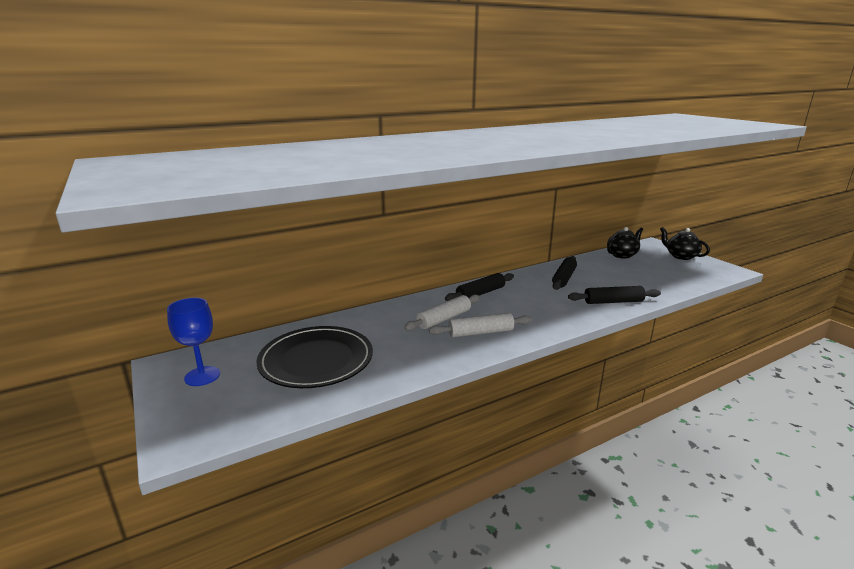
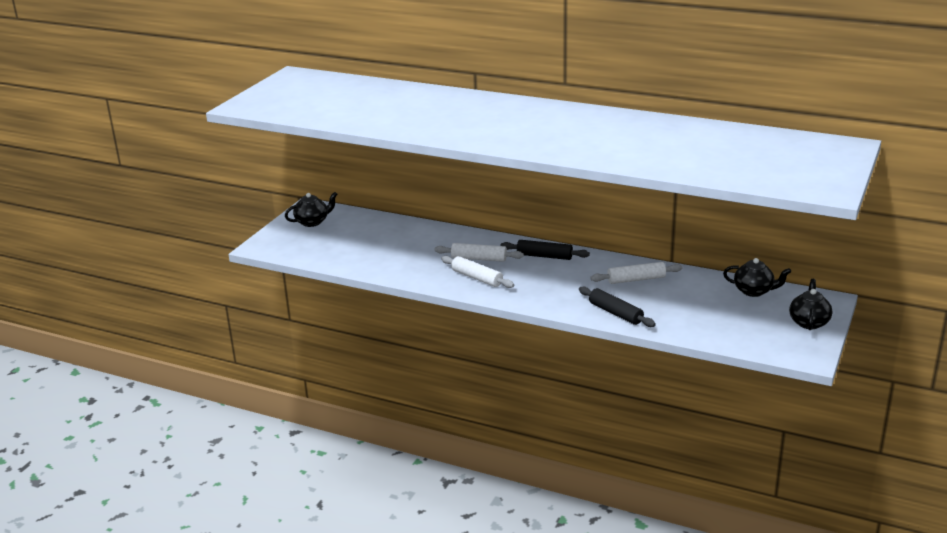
camera: 55 degrees right, 5 degrees up
(202, 376) = (312, 222): blue goblet -> black teapot
(316, 360) = (368, 243): black plate -> none
(564, 278) = (636, 279): black rolling pin -> white rolling pin

